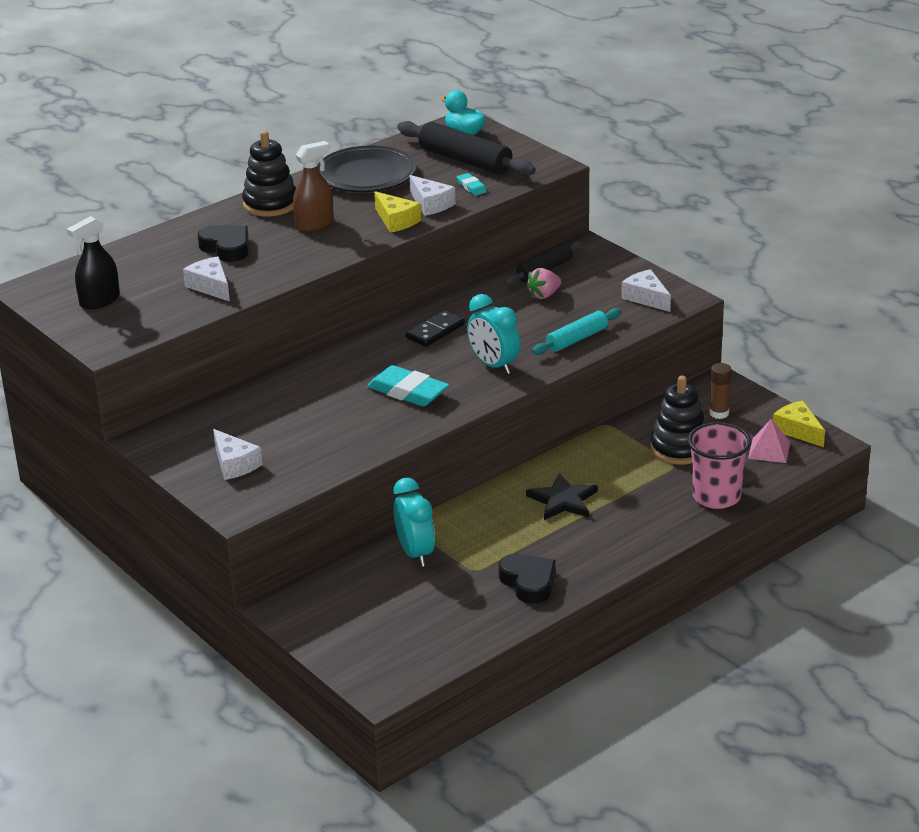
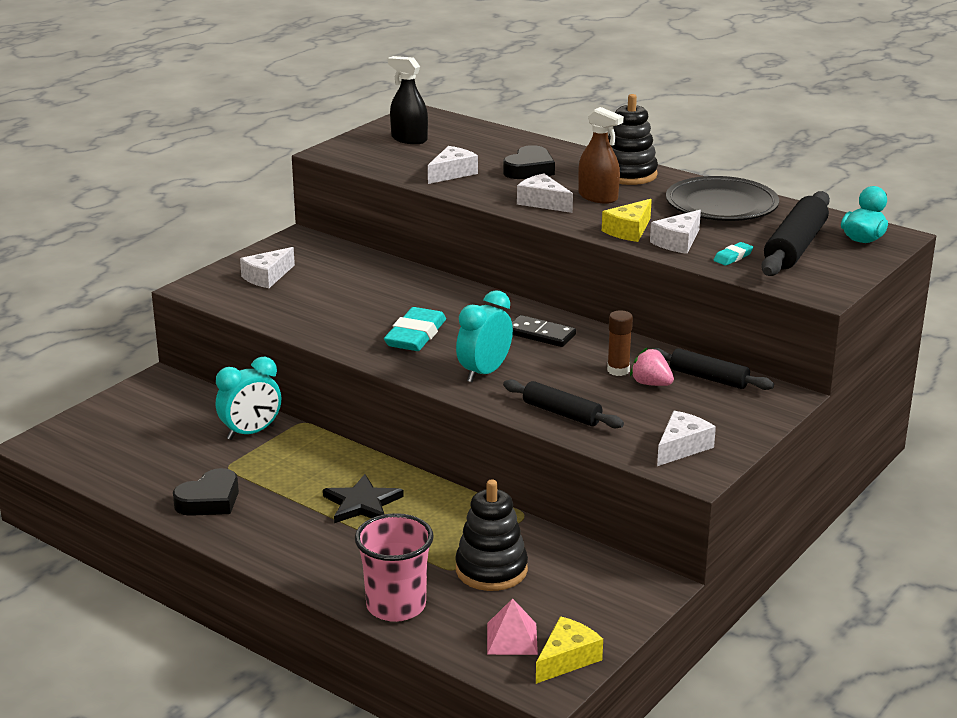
camera: 75 degrees right, 5 degrees down
(311, 250) = (543, 202): none -> white cheese
(577, 339) = (561, 413): turquoise rolling pin -> black rolling pin
(719, 413) = (582, 592): brown glue stick -> brown glue stick (618, 370)

